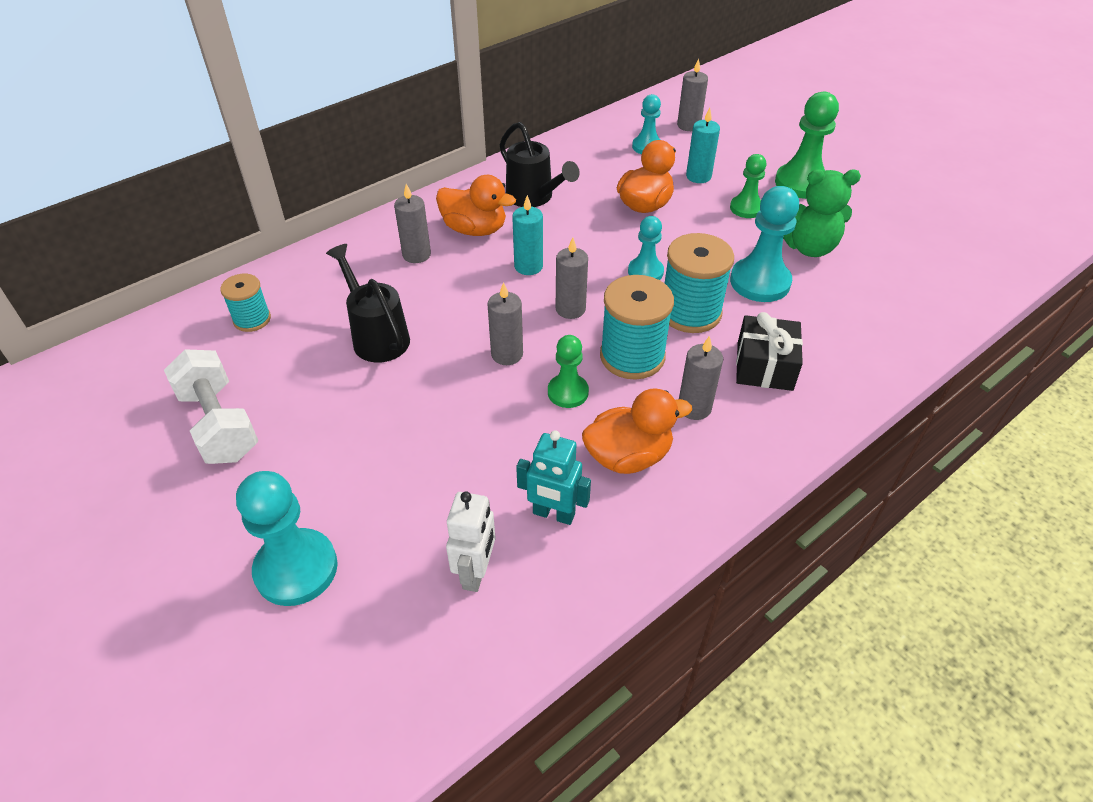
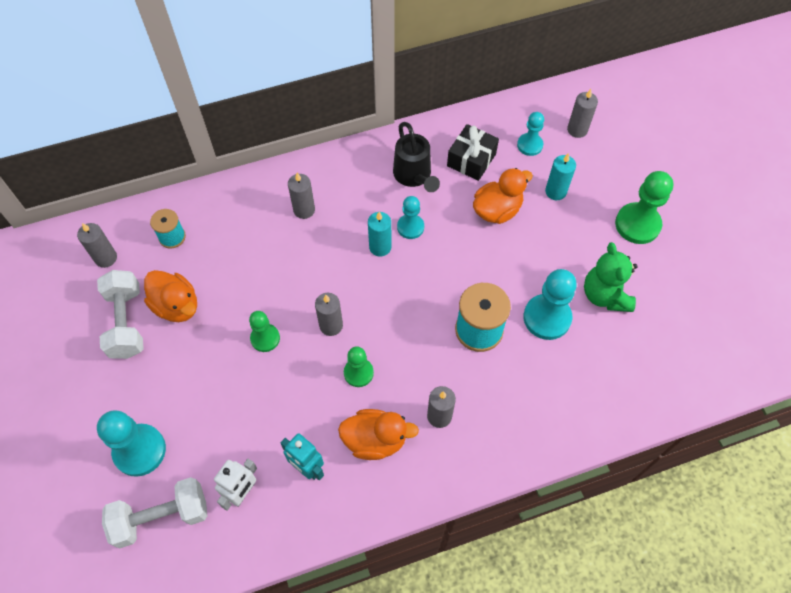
camera: 20 degrees right, 15 degrees up
(364, 644) = (161, 517): none -> white dumbbell
(377, 336) = (249, 280): black watering can -> none
(475, 229) = (356, 197): orange duck -> orange duck (177, 306)
(570, 309) = (393, 298): grey candle -> grey candle (106, 258)
(632, 356) = (417, 356): turquoise spool -> none
(645, 272) = (464, 280): turquoise pawn -> turquoise pawn (410, 227)
(746, 208) = (576, 238): green pawn -> green pawn (265, 338)
(764, 366) = (508, 397): black gift -> black gift (471, 160)
(809, 247) = (605, 295): green teddy bear -> green teddy bear turned 60 degrees clockwise

